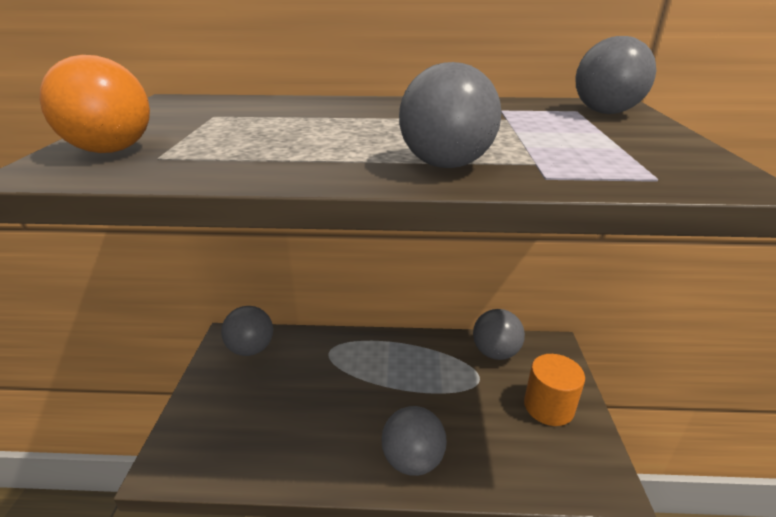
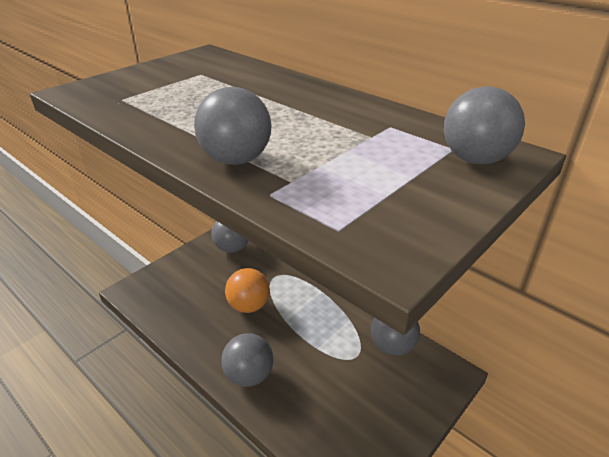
camera: 40 degrees right, 5 degrees up
(112, 150) = (113, 87): orange ball -> orange ball (249, 306)
(548, 406) = (384, 410): orange cylinder -> none

